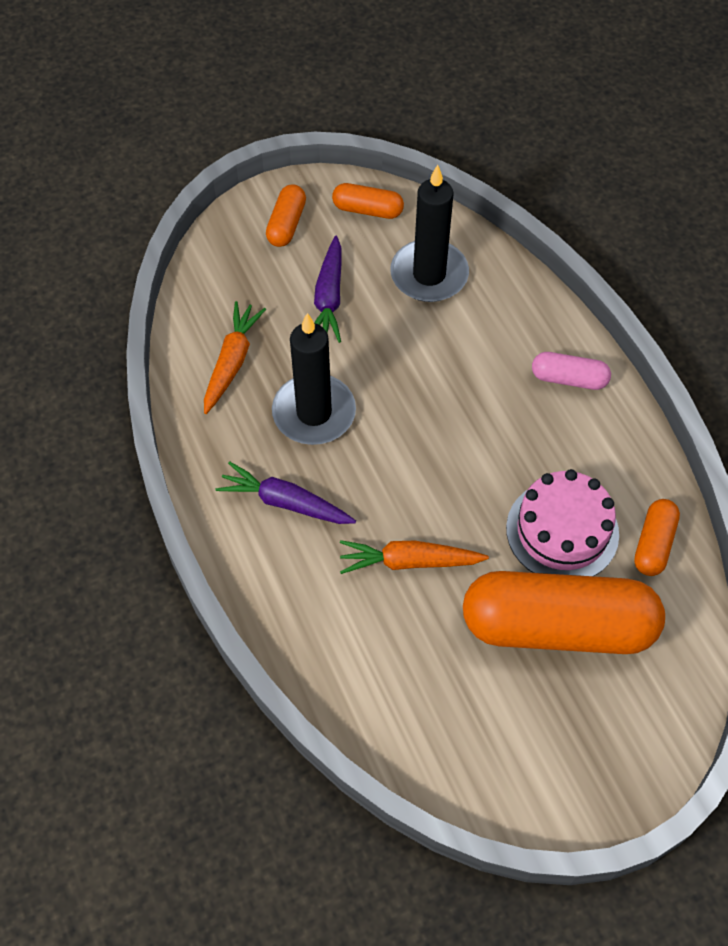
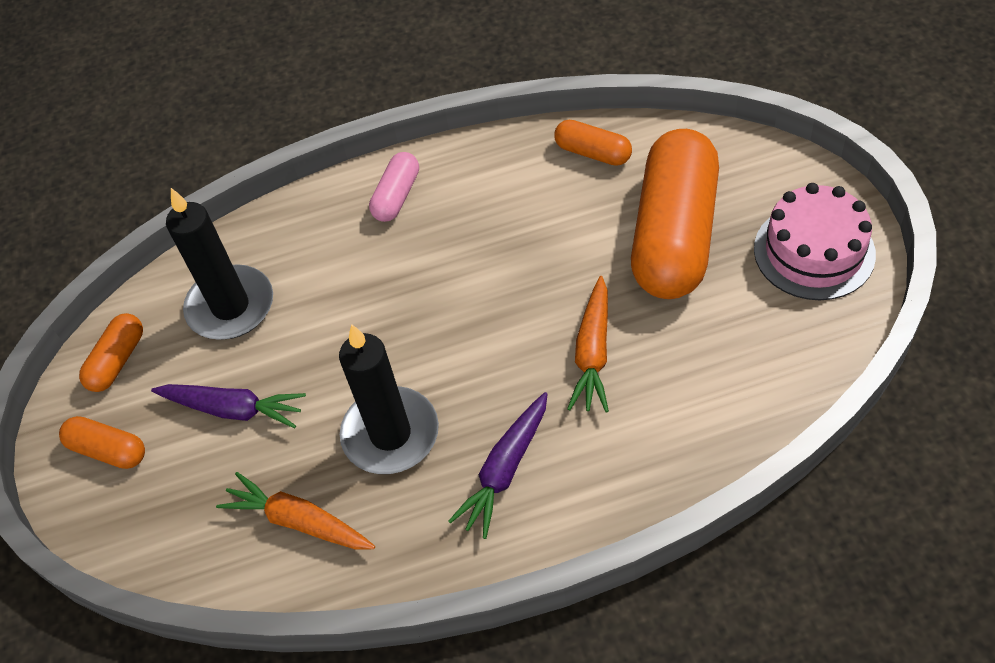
camera: 75 degrees left, 5 degrees down
(562, 531) = (571, 220): pink cake -> pink cake (814, 251)

